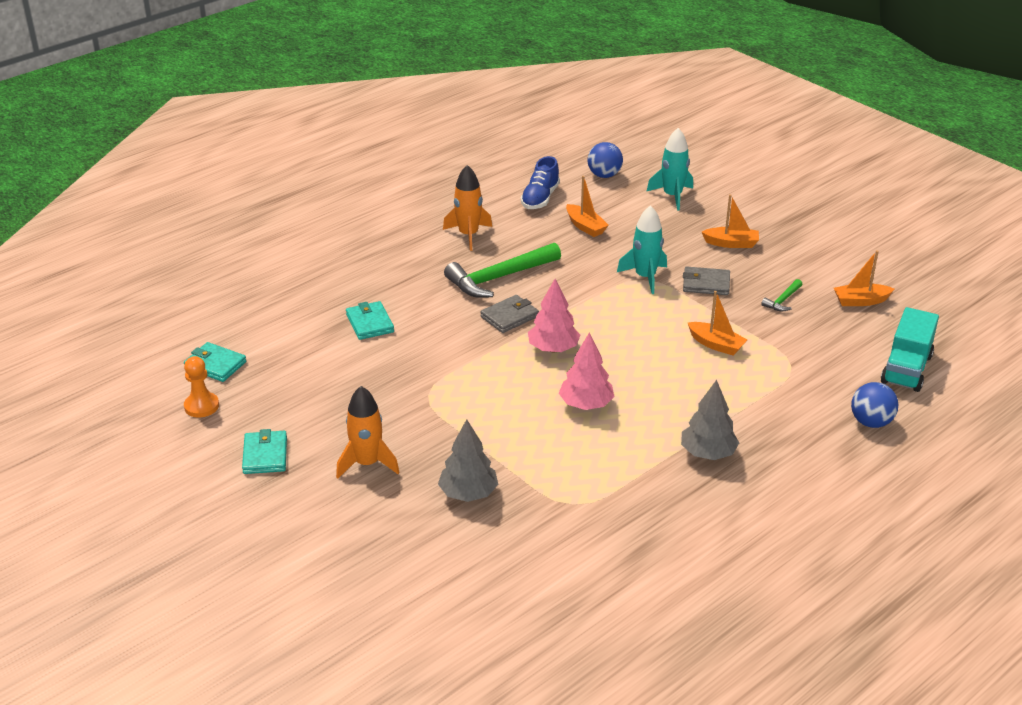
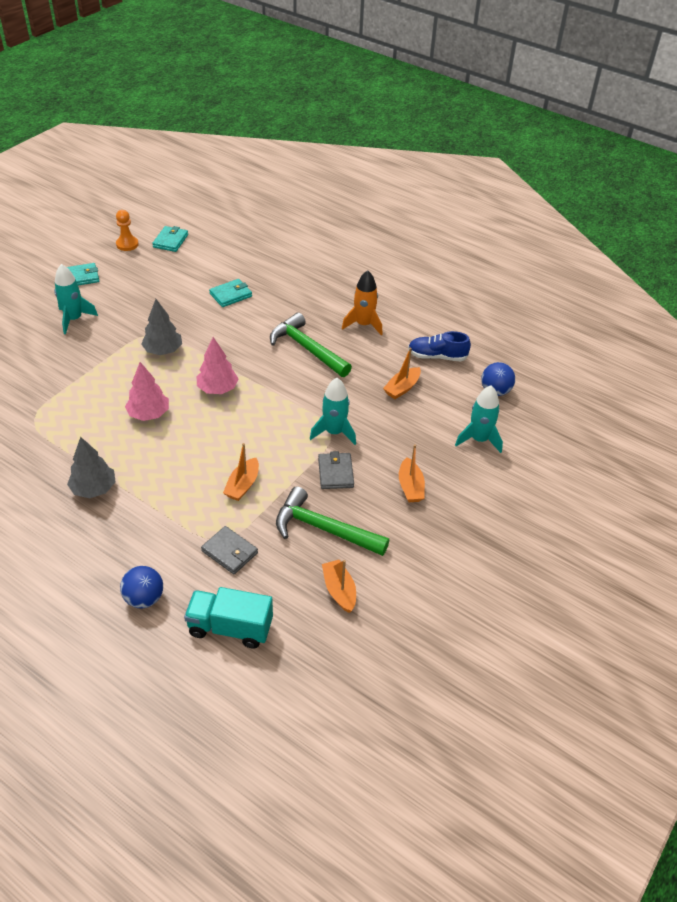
camera: 75 degrees right, 10 degrees up
(367, 463) = (74, 319): orange rocket -> turquoise rocket
(468, 493) = (44, 368): grey tree -> grey tree (163, 350)
(509, 317) = (255, 361): grey wallet -> grey wallet (230, 552)
(783, 300) = (323, 529): green hammer -> green hammer, size x2.17

